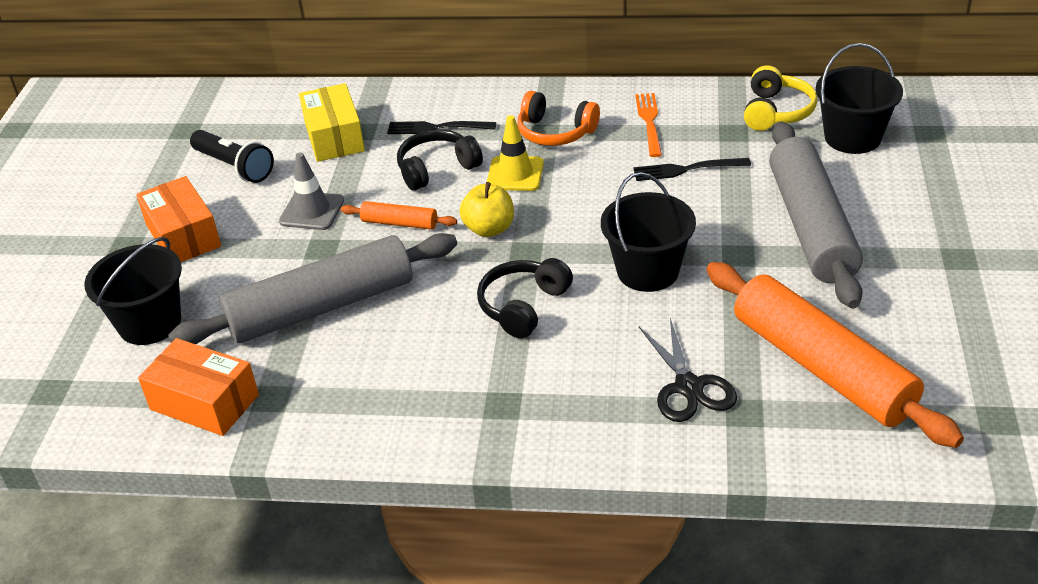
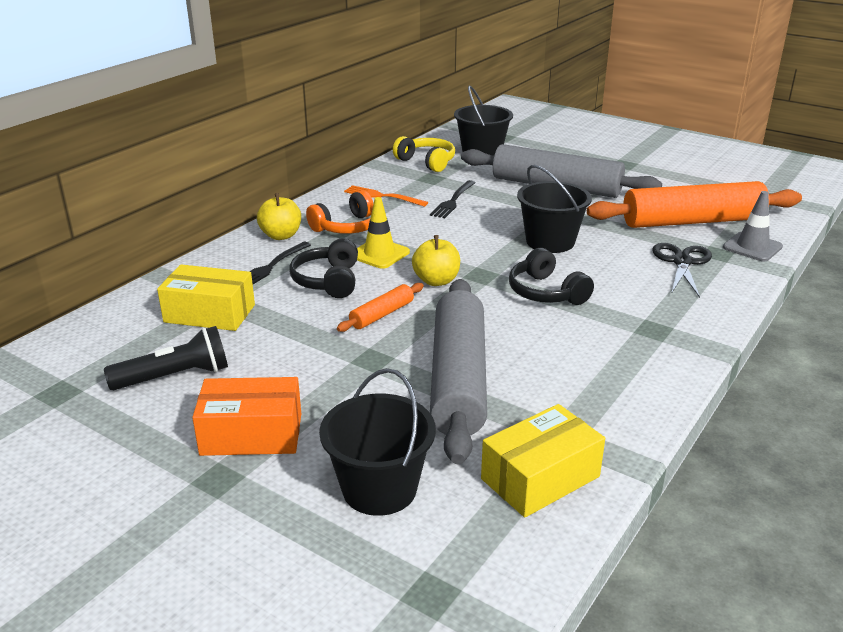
camera: 65 degrees left, 10 degrees down
(204, 402) = (540, 478): orange box -> yellow box
(312, 211) = (309, 351): grey traffic cone -> grey traffic cone (752, 247)
(501, 105) = (281, 236): none -> yellow apple
(688, 387) = (682, 262): black scissors -> black scissors turned 90 degrees counterclockwise

